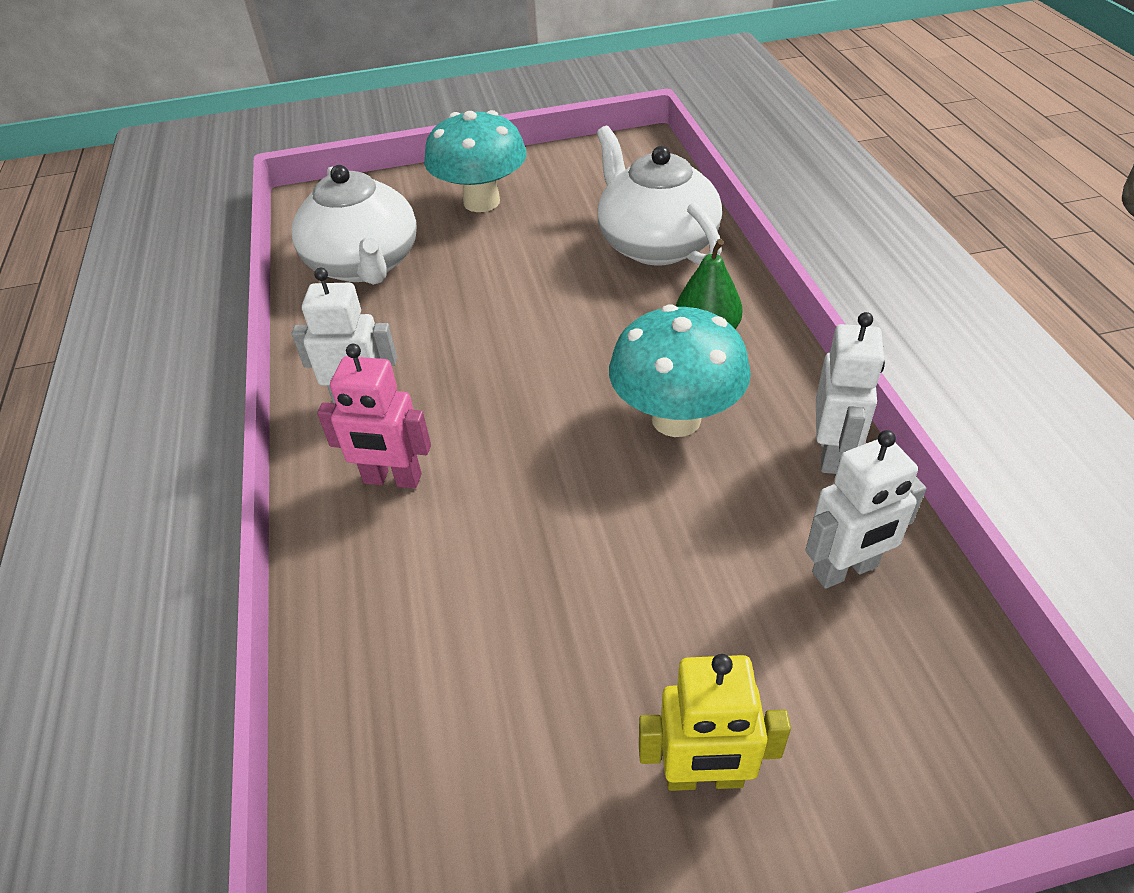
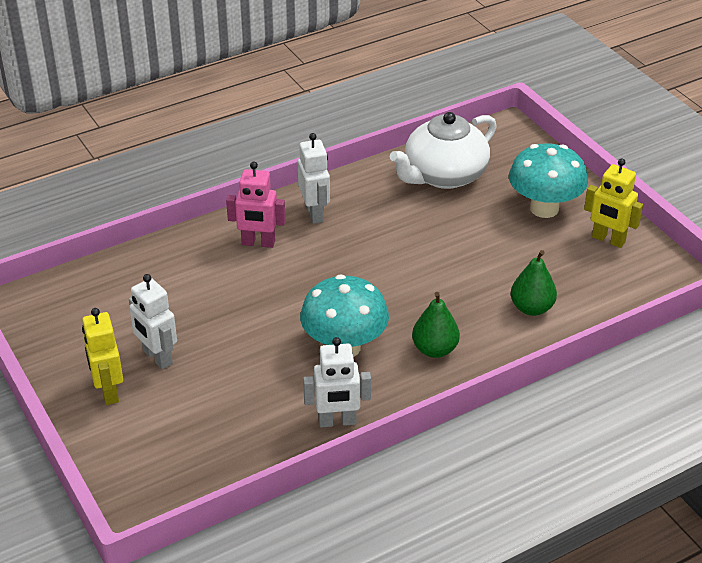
camera: 70 degrees right, 5 degrees down
(392, 479) = (258, 243): pink robot -> pink robot turned 75 degrees counterclockwise
(561, 172) = (608, 240): none -> yellow robot
(655, 244) = (531, 308): white teapot -> green pear
(845, 570) = (244, 433): white robot -> white robot (157, 357)

